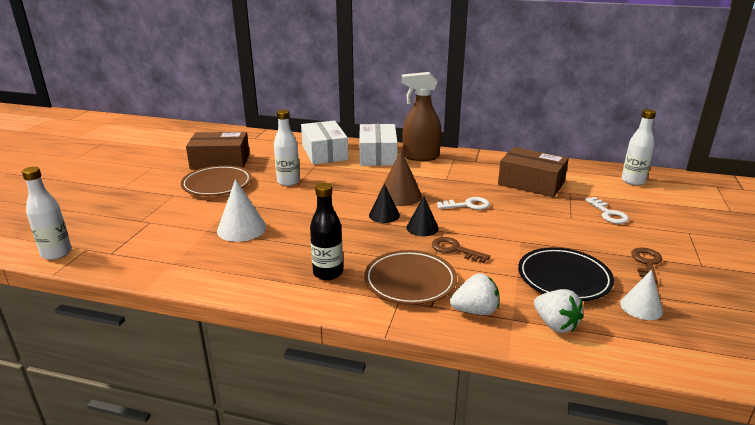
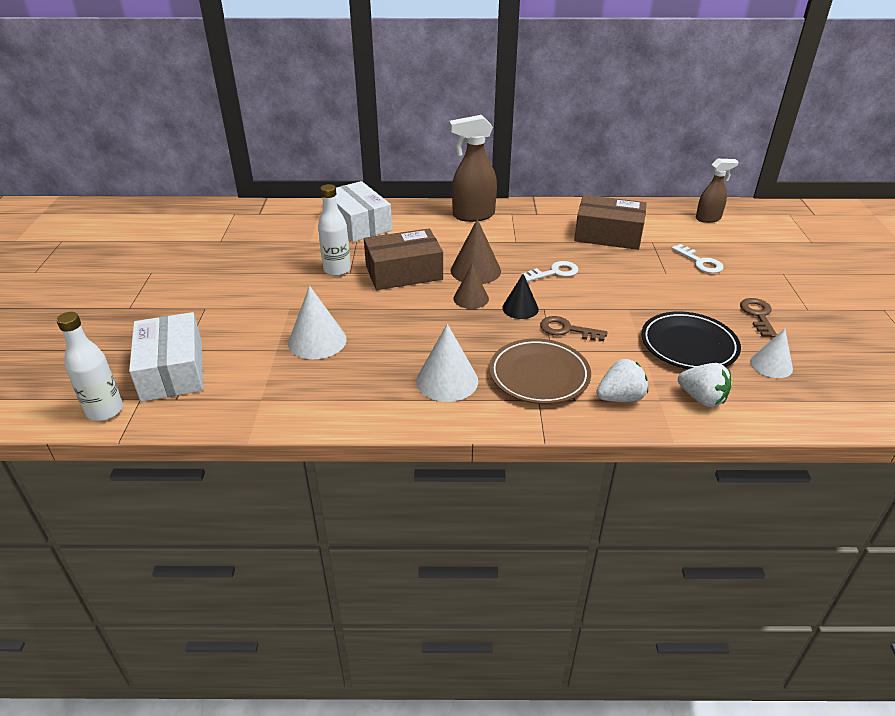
camera: 15 degrees left, 10 degrees up
(217, 184) = (251, 286): brown plate -> none
(220, 161) = (235, 252): brown box -> brown box (404, 272)
(328, 273) = (447, 380): black bottle -> white cone
(377, 155) = (423, 219): white box -> white box (172, 370)
(384, 215) = (471, 298): black cone -> brown cone
(633, 181) = (708, 219): white bottle -> brown spray bottle

